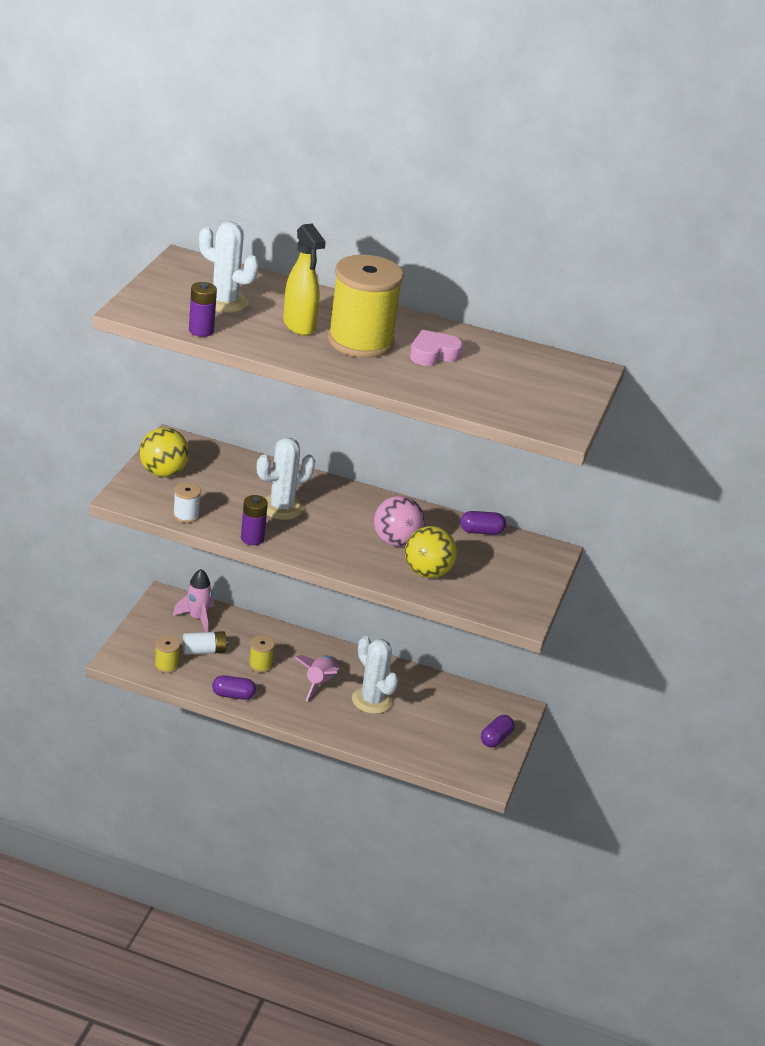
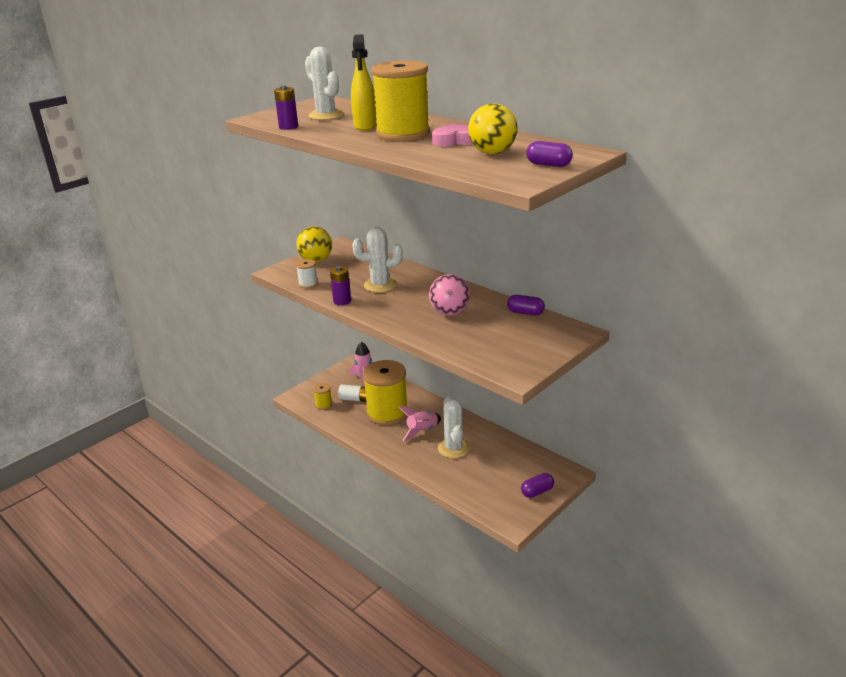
camera: 30 degrees right, 5 degrees down
(233, 695) = (355, 430): purple capsule -> purple capsule (548, 165)
(260, 665) = (387, 413): yellow spool -> yellow spool, size x2.36
(427, 572) = (459, 334): yellow ball -> yellow ball (492, 153)

